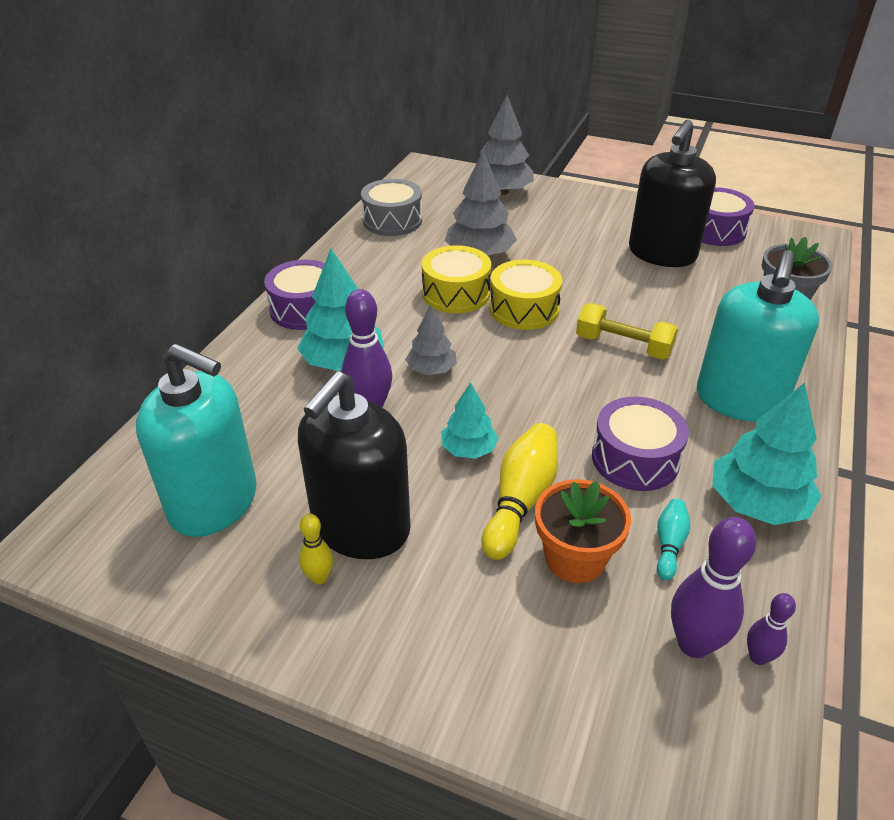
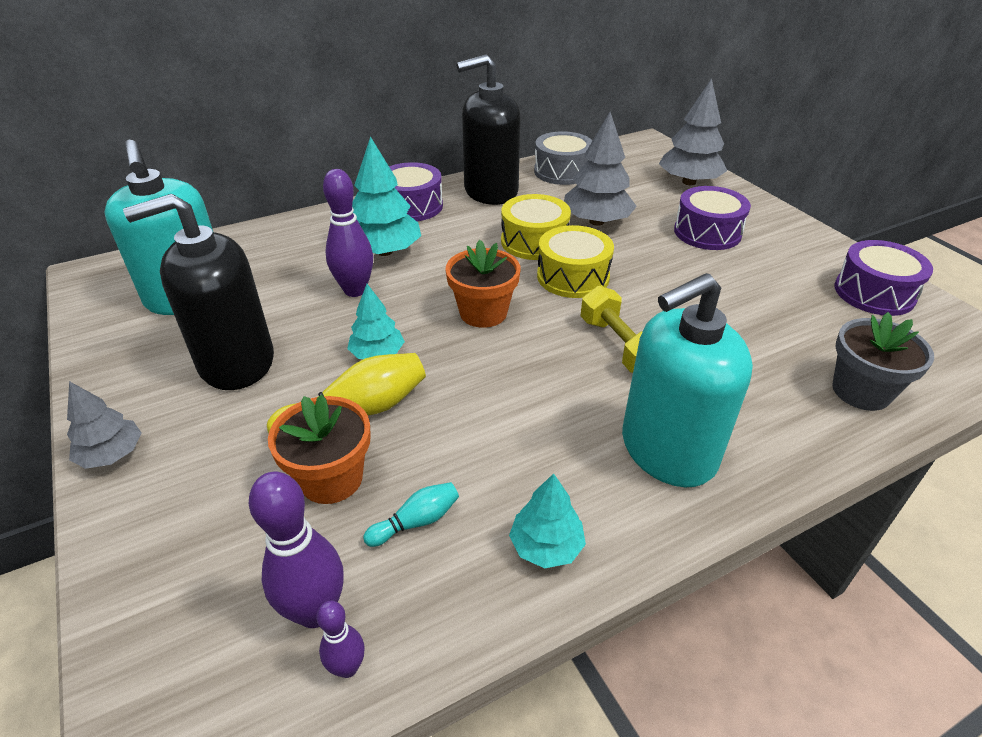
camera: 40 degrees right, 0 degrees up
(319, 577) = (170, 377): yellow bowling pin -> none
(431, 369) = (435, 286): grey tree -> grey tree (112, 454)
(500, 372) = (483, 313): none -> orange flower pot
(635, 459) = (492, 438): purple drum -> purple drum (707, 232)
(662, 254) = (777, 289): black soap dispenser -> black soap dispenser (490, 191)
(757, 503) = (546, 546): turquoise tree -> turquoise tree, size x0.60

